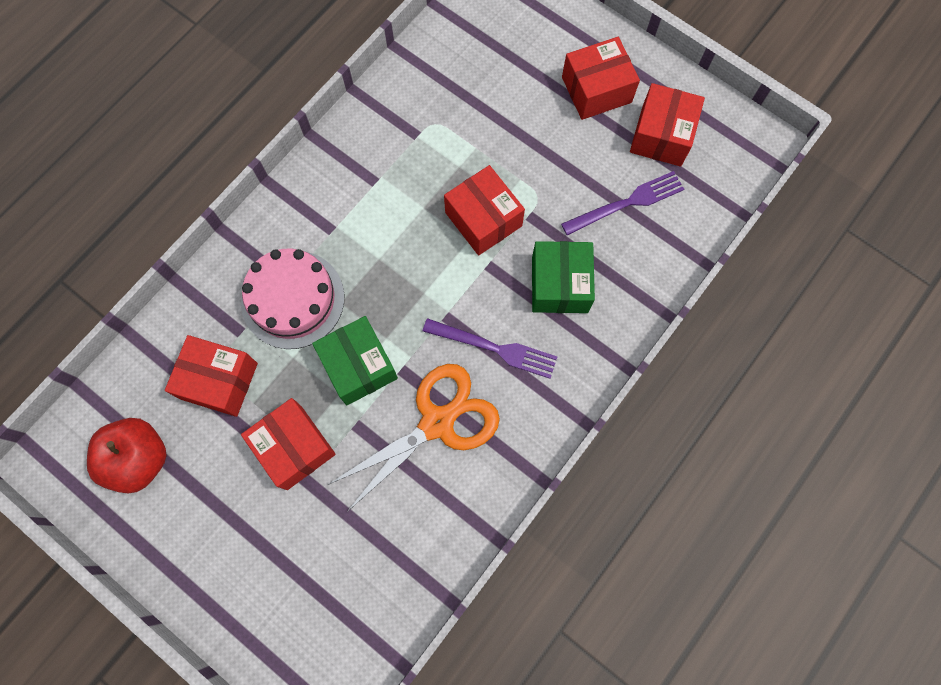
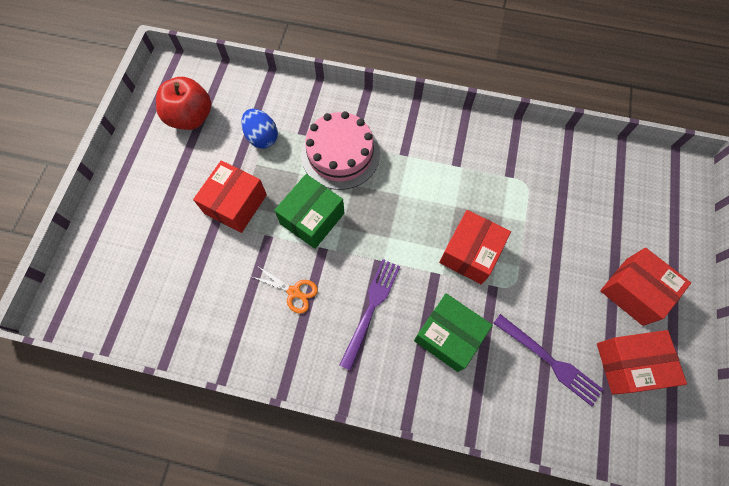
camera: 65 degrees right, 5 degrees down
(219, 381) = (262, 137): red box -> blue egg
(437, 423) = (294, 292): orange scissors -> orange scissors, size x0.47
(495, 348) = (371, 308): purple fork -> purple fork turned 150 degrees counterclockwise
(559, 285) = (448, 336): green box -> green box turned 60 degrees clockwise

